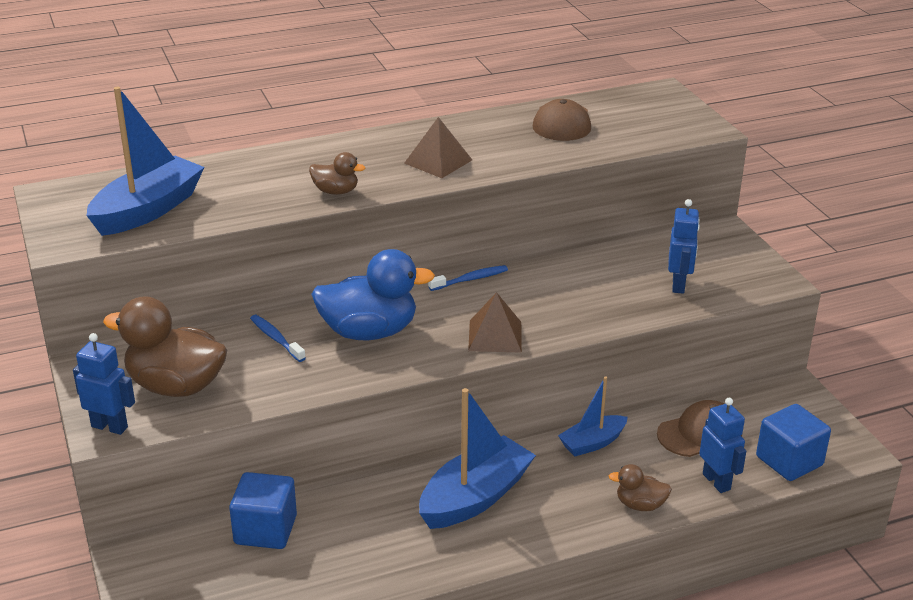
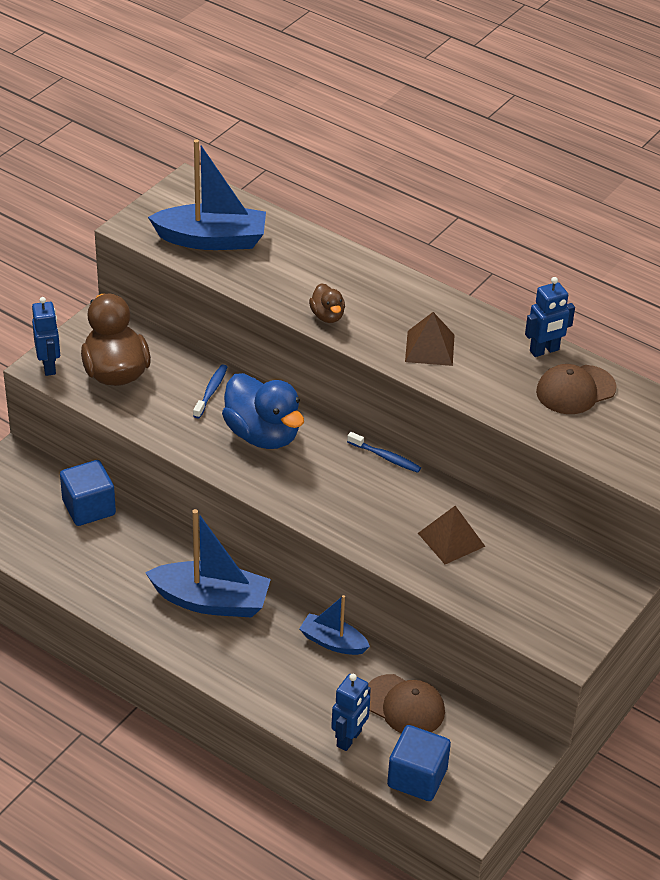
camera: 55 degrees right, 10 degrees up
(495, 336) = (320, 505): brown pyramid -> brown pyramid (451, 539)
(640, 505) = (281, 701): brown duck -> none
(679, 285) = (499, 586): blue robot -> blue robot (544, 351)

